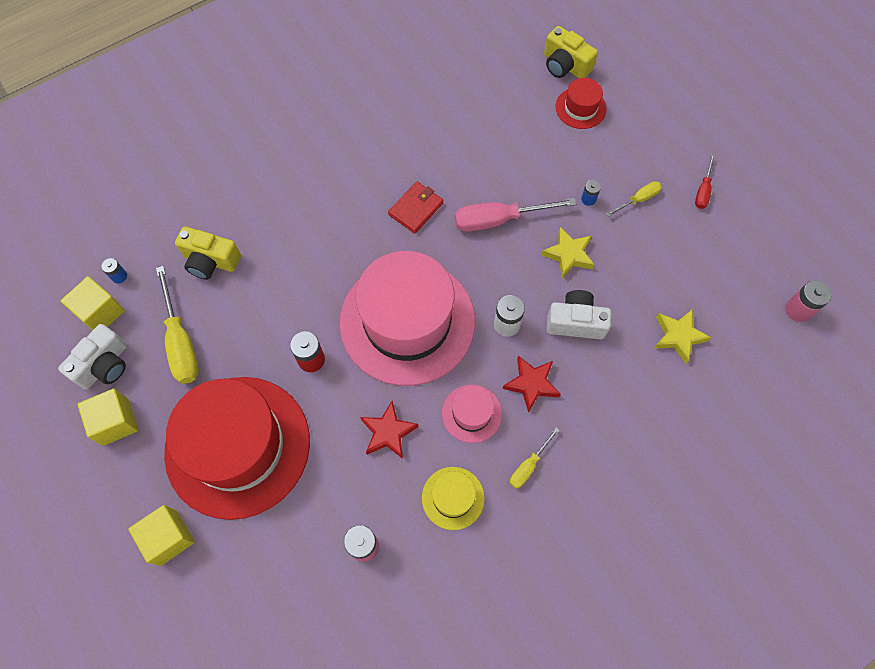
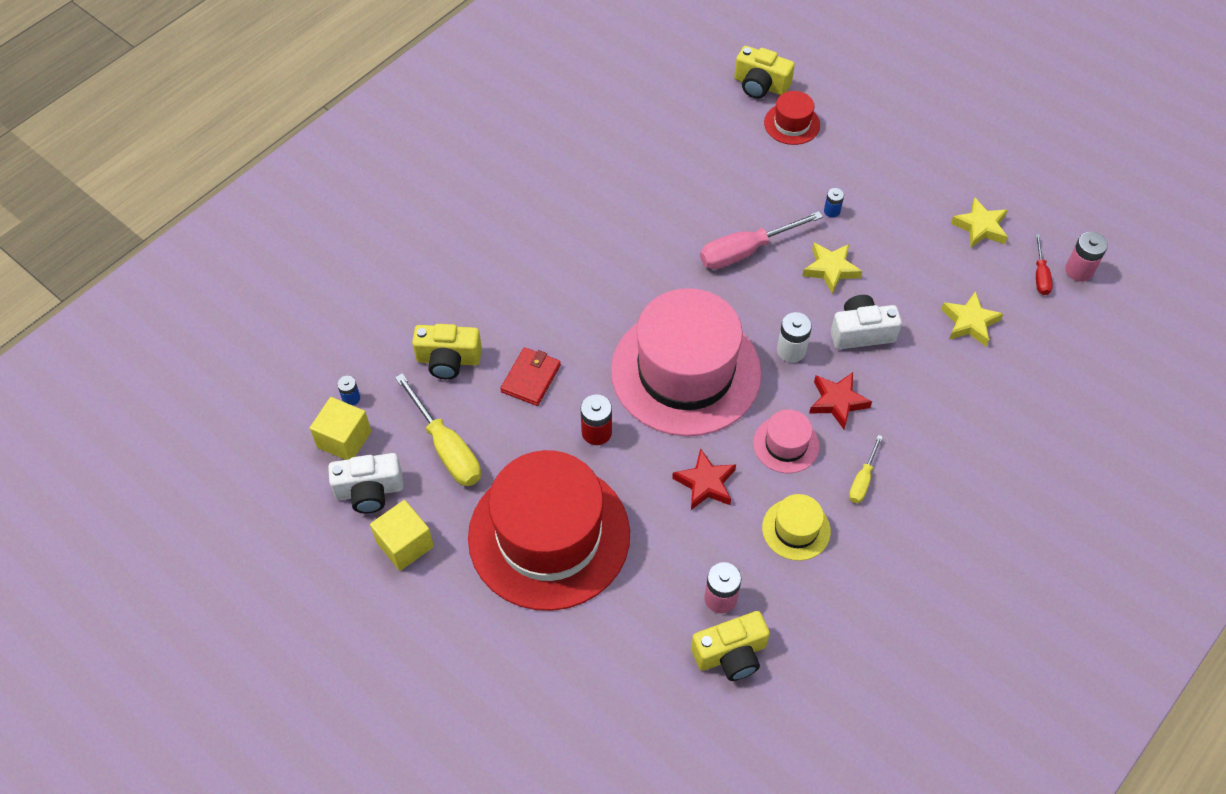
camera: 15 degrees left, 10 degrees down
(104, 365) = (369, 491): white camera -> white camera turned 60 degrees clockwise
(169, 538) = (508, 643): yellow cube -> none
(354, 603) = (731, 654): none -> yellow camera
(416, 209) = (654, 259): red wallet -> red wallet (531, 378)
(638, 199) = (883, 201): yellow screwdriver -> none
(703, 190) = (945, 178): red screwdriver -> red screwdriver (1040, 275)
(719, 245) = (980, 227): none -> yellow star

